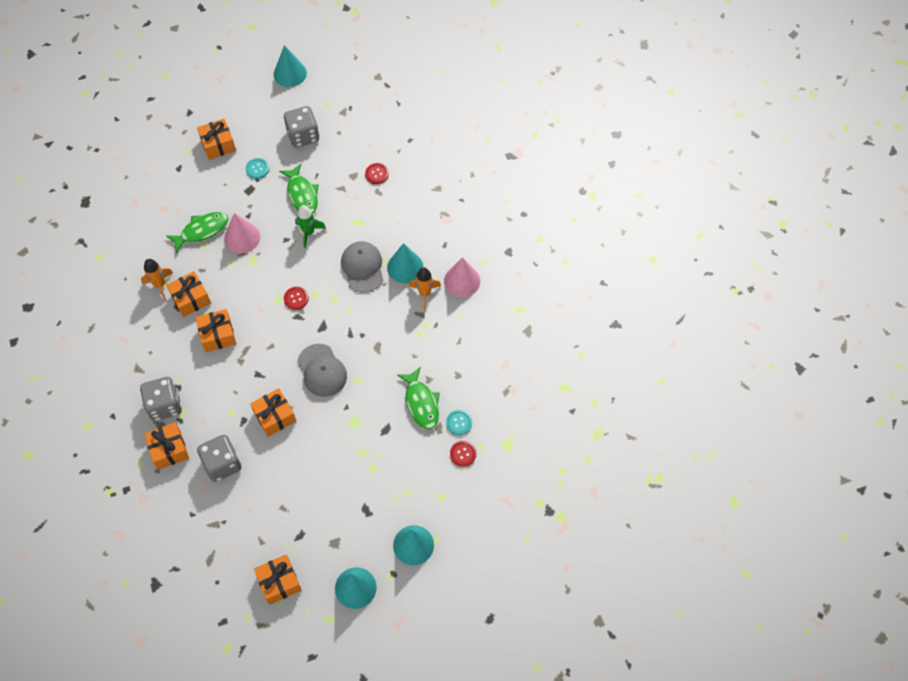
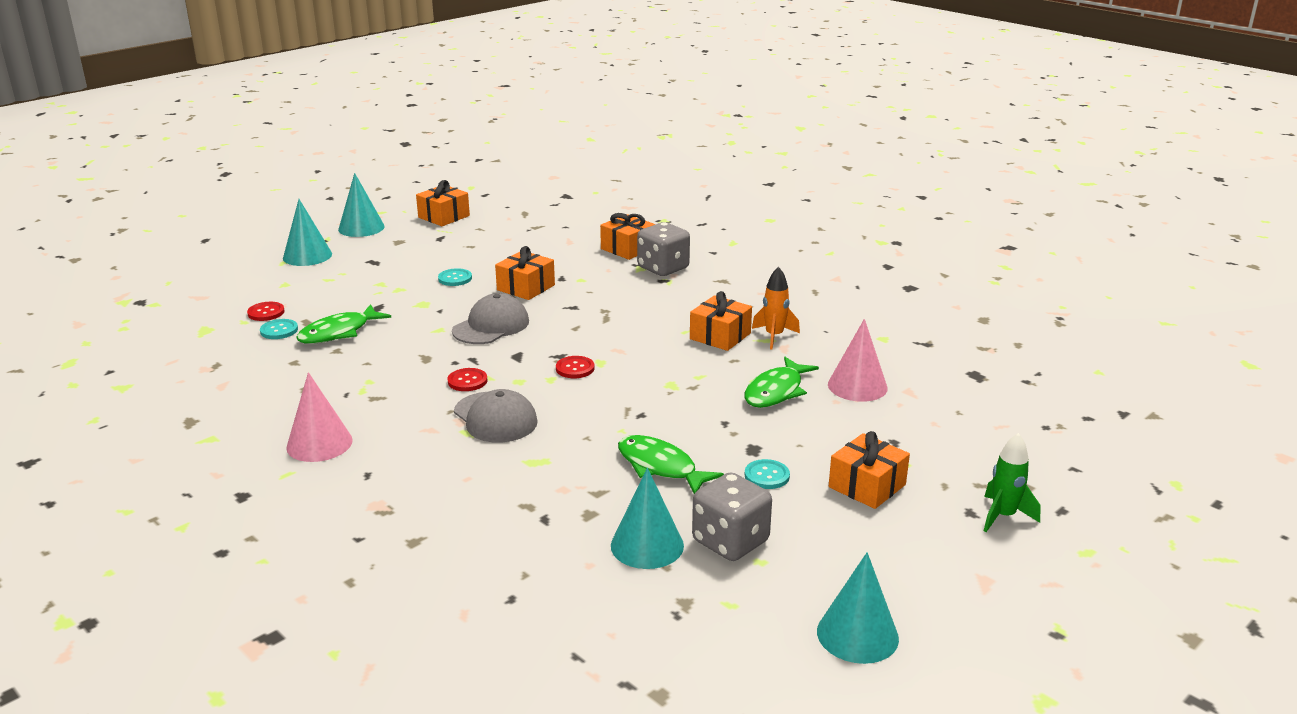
camera: 155 degrees right, 35 degrees down
(217, 335) = (653, 320): orange gift -> none
(222, 464) = (560, 253): grey dice -> none
(242, 238) = (709, 400): pink cone -> pink cone (857, 386)
(308, 233) = (611, 430): green rocket -> green rocket (1003, 516)
(317, 453) = (455, 278): none -> turquoise button
(322, 370) = (491, 326): grey cap -> grey cap turned 90 degrees clockwise
(377, 174) = (546, 528): red button -> red button (467, 381)
(405, 267) = (425, 434): turquoise cone -> turquoise cone (647, 545)
(421, 403) = (338, 332): green fish -> green fish turned 90 degrees counterclockwise
(424, 293) = (378, 417): orange rocket -> none

